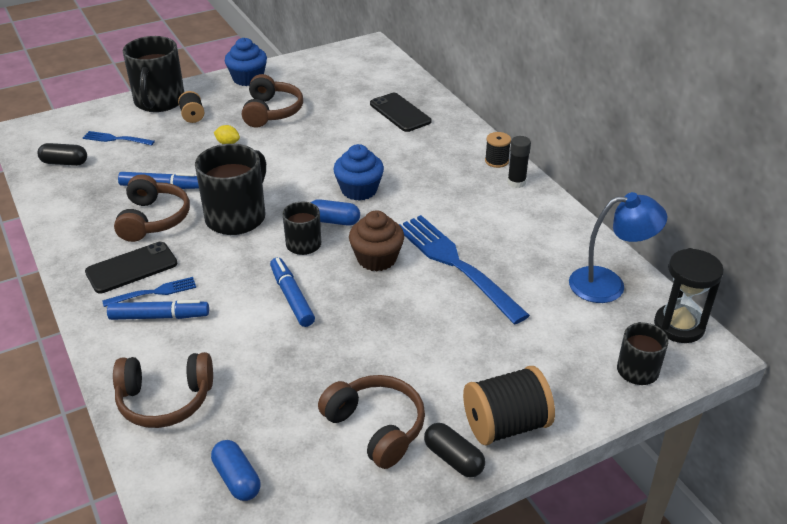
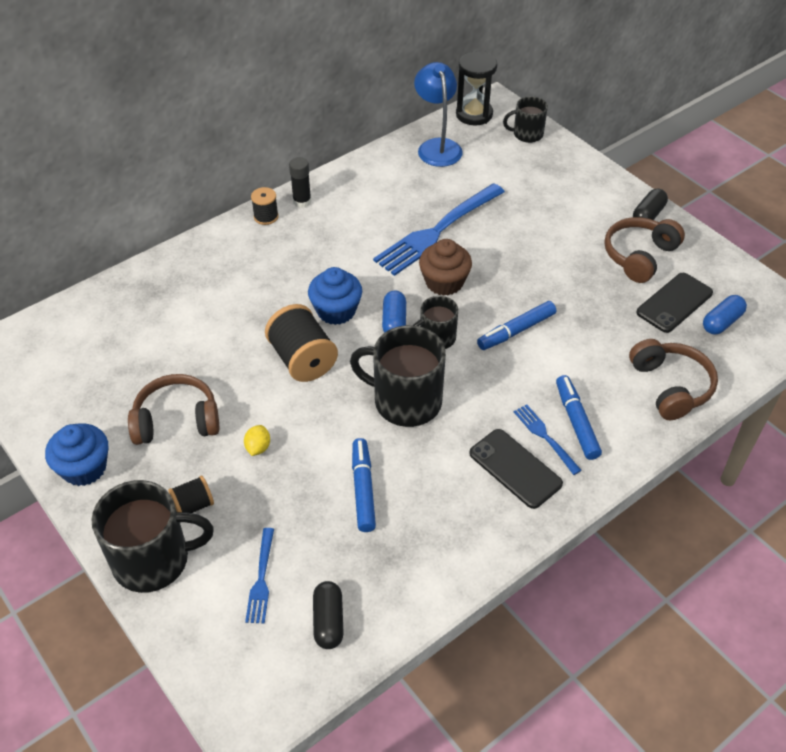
camera: 100 degrees left, 10 degrees up
(153, 219) = (428, 476): brown headphones -> none
(400, 113) = (173, 299): black phone -> black phone (674, 303)
(505, 425) = (607, 193): black spool -> black spool (303, 360)

